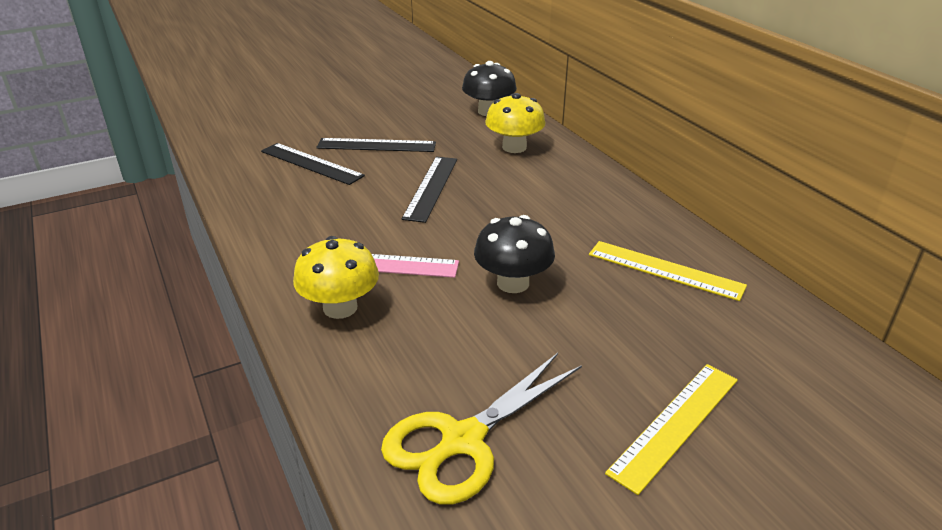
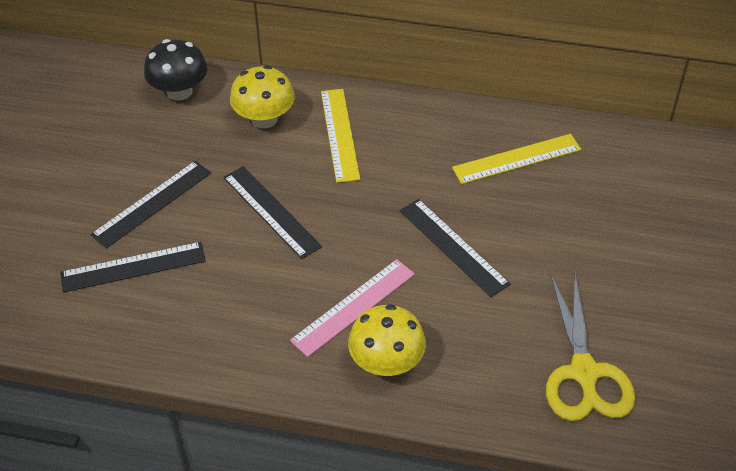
camera: 50 degrees left, 15 degrees up
(513, 283) = (453, 247): black mushroom -> black ruler
(675, 424) = (654, 264): yellow ruler -> yellow ruler (340, 134)

